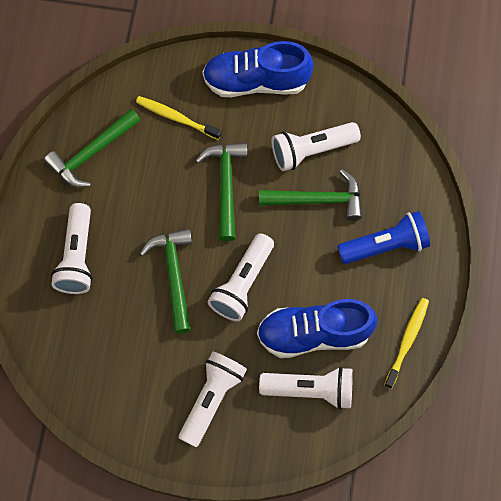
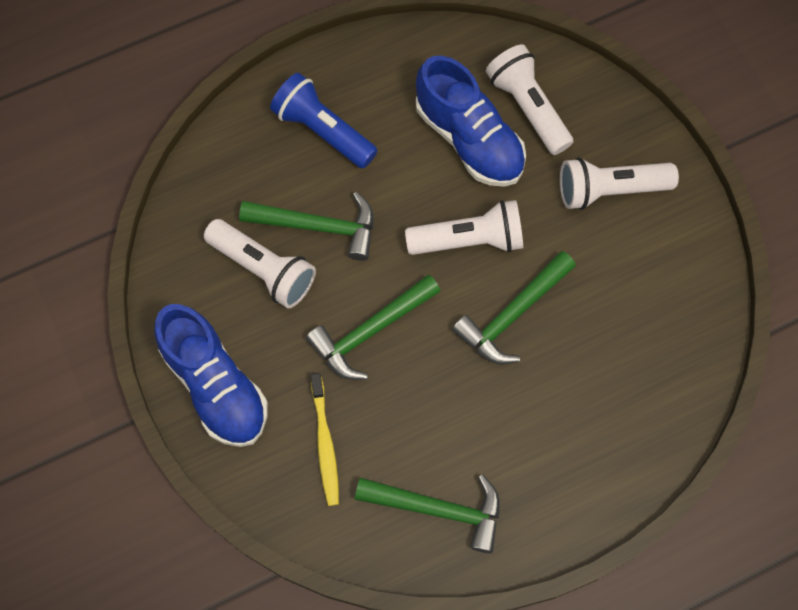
camera: 125 degrees left, 0 degrees up
(77, 256) = (570, 432): white flashlight -> none
(318, 200) = (318, 226): green hammer -> green hammer turned 135 degrees clockwise
(407, 341) = (411, 53): yellow toothbrush -> none

